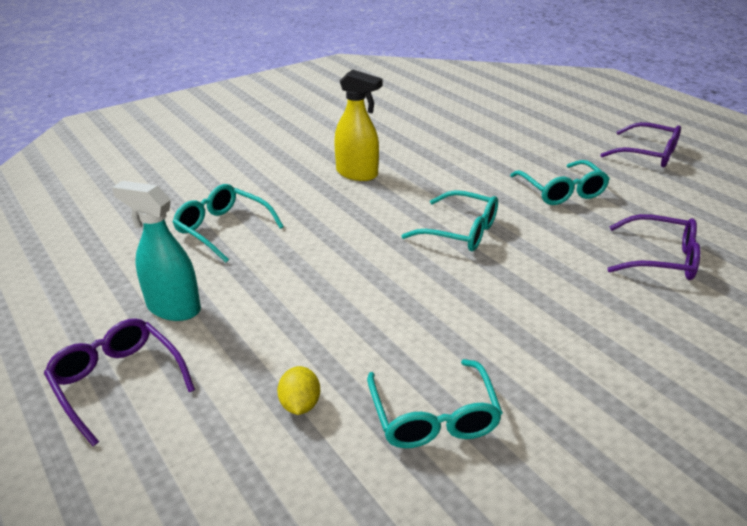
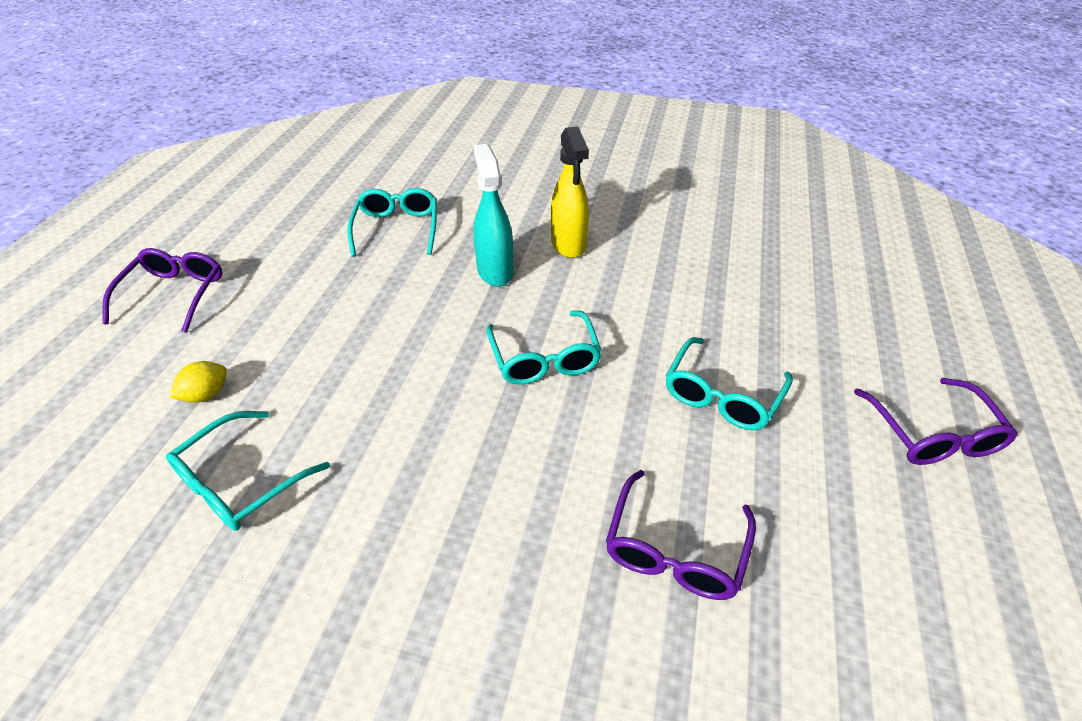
camera: 50 degrees right, 10 degrees up
(173, 308) = (274, 267): turquoise spray bottle -> turquoise spray bottle (495, 271)
(661, 258) = (675, 550): purple glasses -> purple glasses turned 45 degrees clockwise

